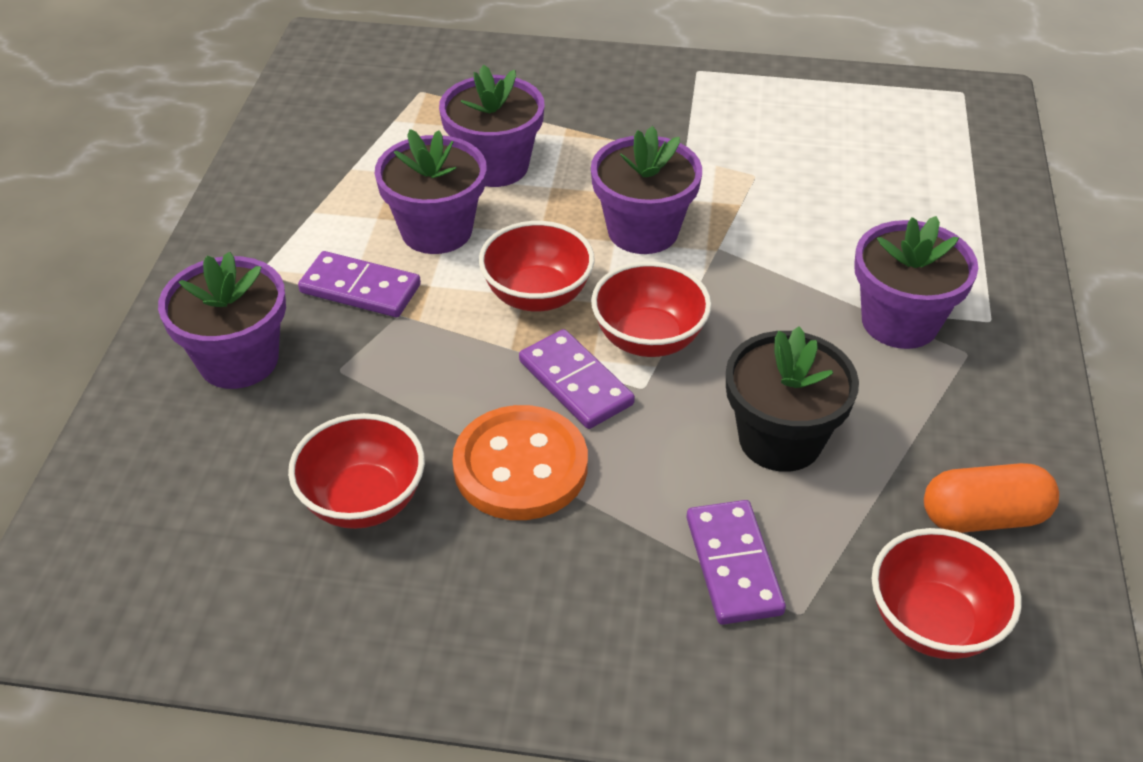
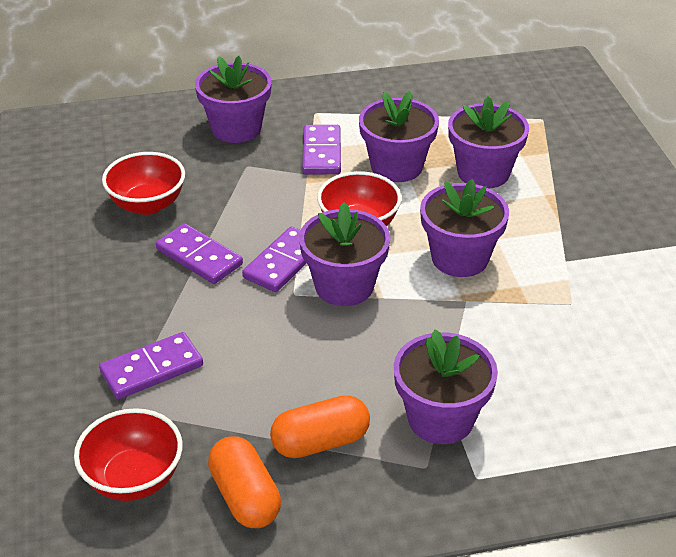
camera: 70 degrees right, 5 degrees down
(520, 466) = (199, 257): orange button -> purple domino
(648, 339) = (344, 286): red bowl -> purple flower pot
(780, 439) = (276, 371): black flower pot -> none
(911, 428) = (320, 442): none -> orange capsule

